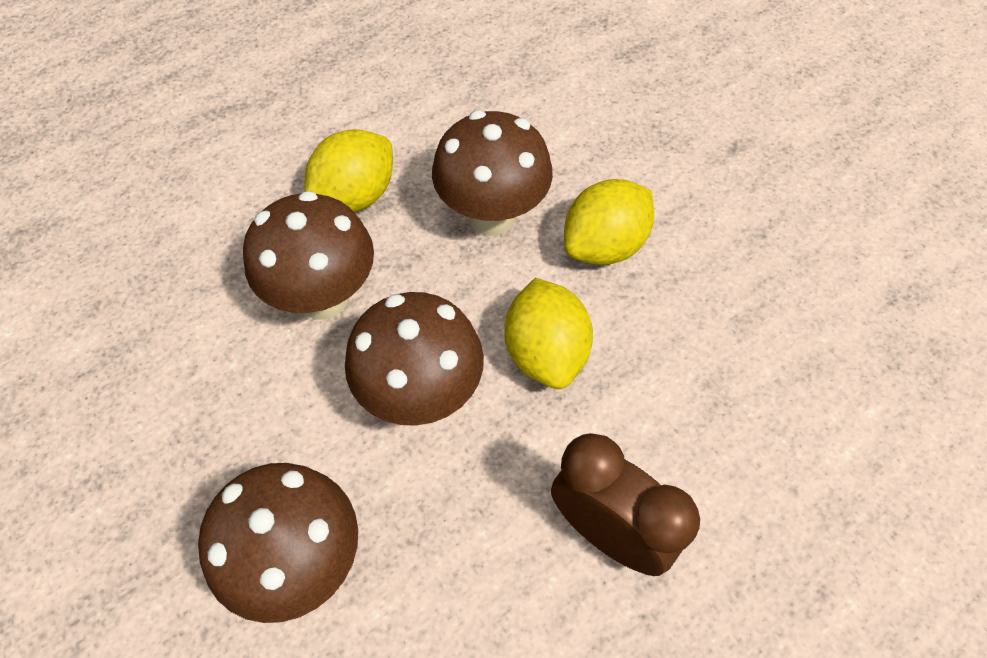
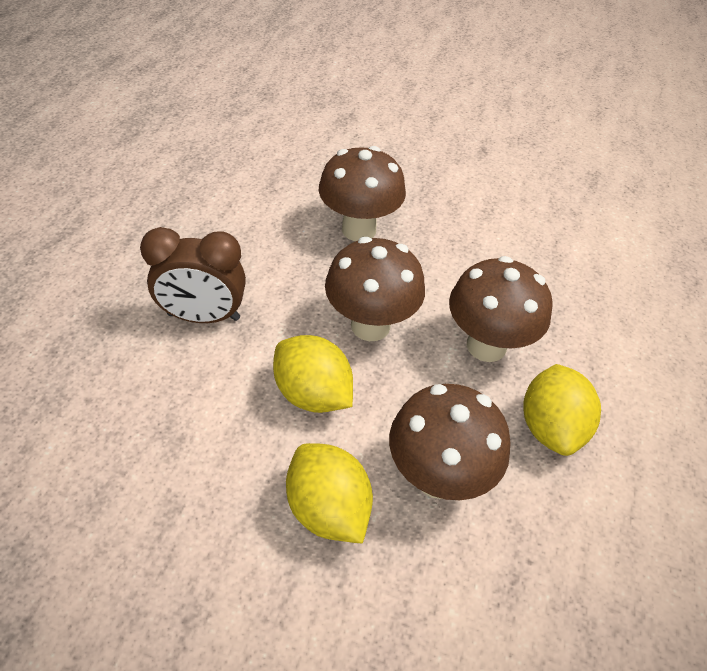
camera: 140 degrees right, 10 degrees down
(604, 245) = (328, 508): yellow lemon -> yellow lemon turned 45 degrees counterclockwise

